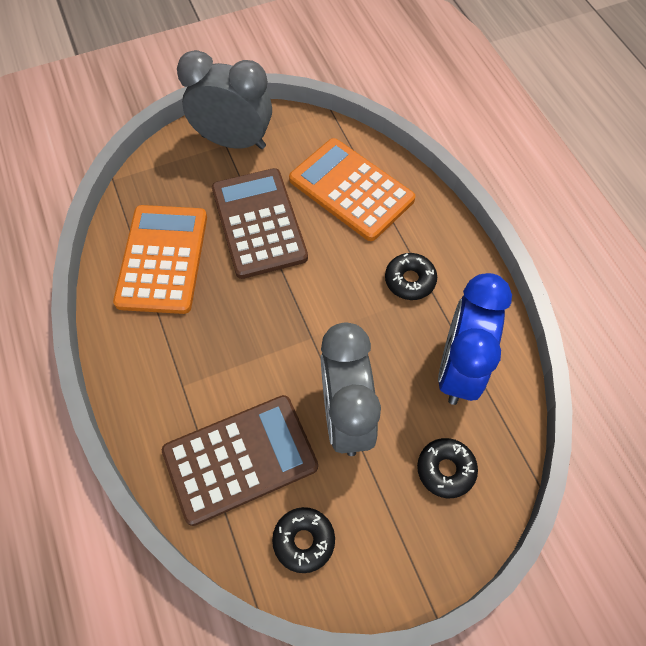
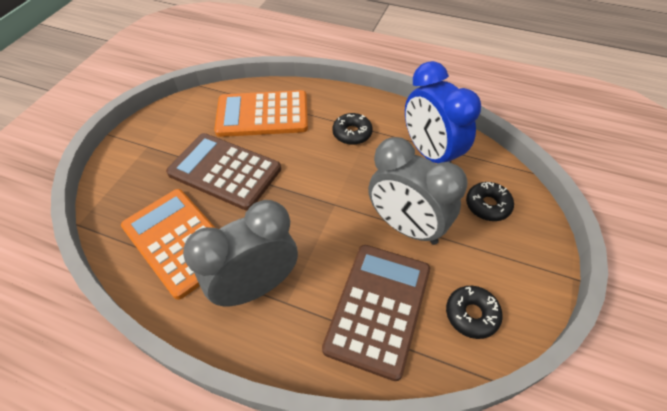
camera: 45 degrees left, 10 degrees down
(233, 141) = (151, 141): grey clock -> grey clock (256, 286)

